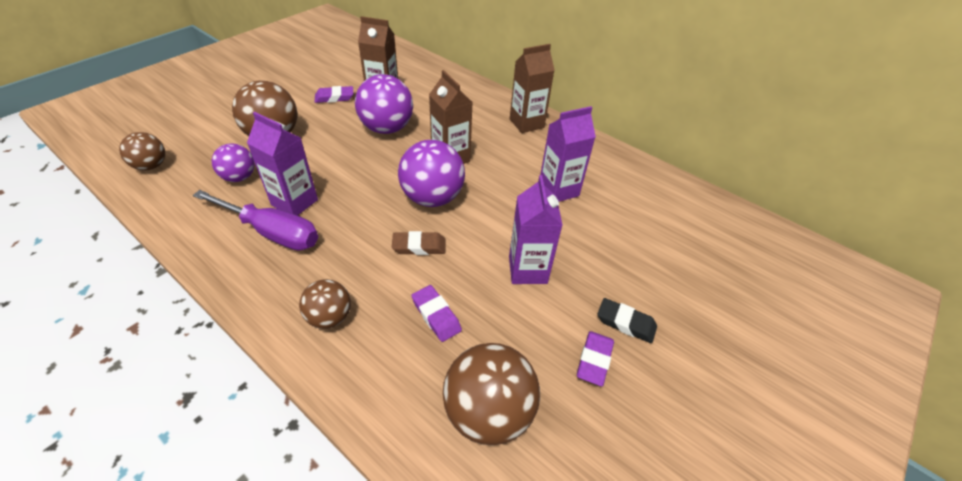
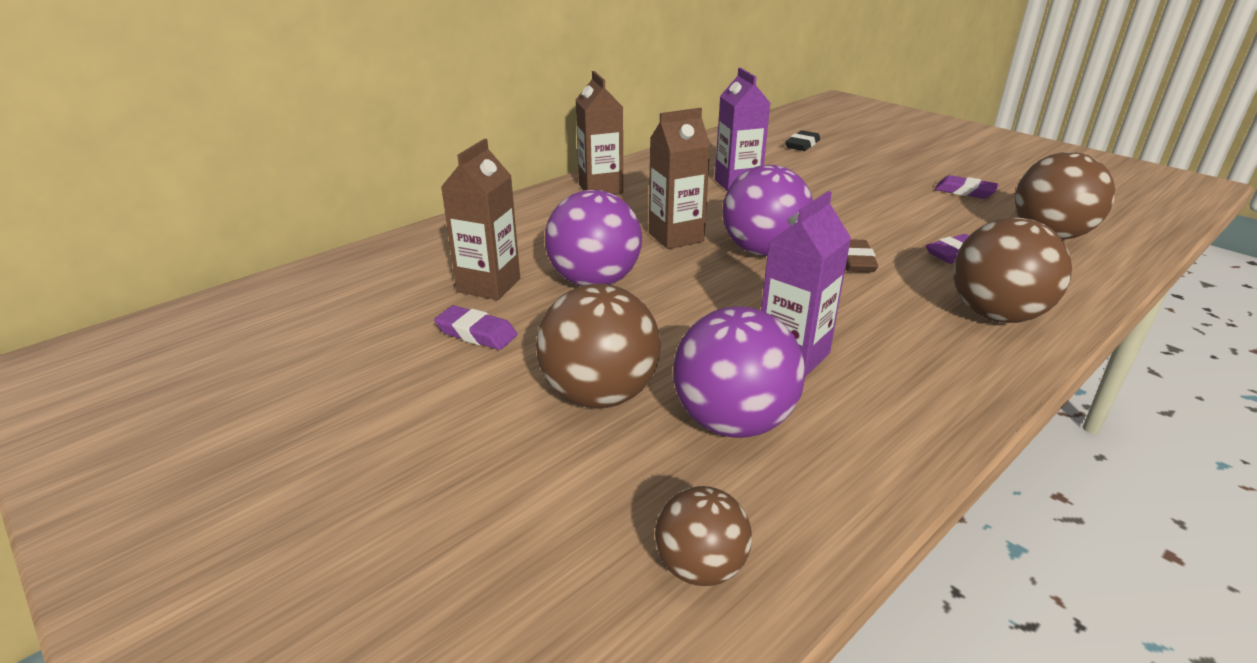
camera: 80 degrees left, 15 degrees down
(239, 177) = (733, 422): purple ball -> purple ball, size x1.68
(271, 232) = (867, 371): purple screwdriver -> none
(330, 317) = (996, 315): brown ball -> brown ball, size x1.68
(334, 97) = (476, 333): purple eraser -> purple eraser turned 60 degrees counterclockwise
(527, 270) = (869, 208): purple carton -> none
(625, 323) = (916, 176): black eraser -> black eraser (802, 145)

